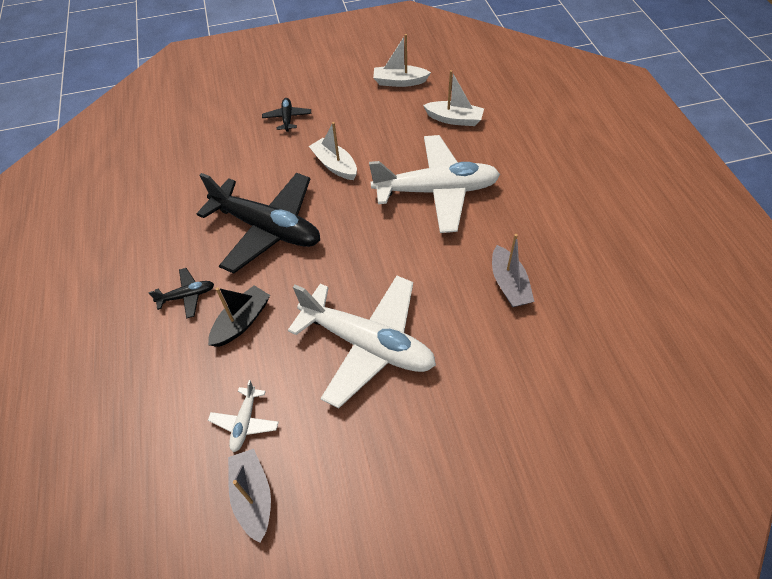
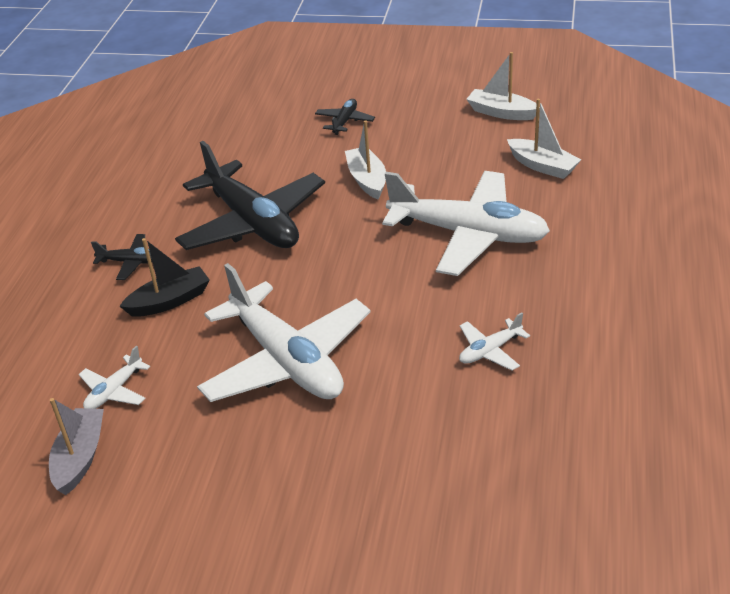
camera: 25 degrees right, 15 degrees down
(509, 284) = (490, 351): grey boat -> white plane

